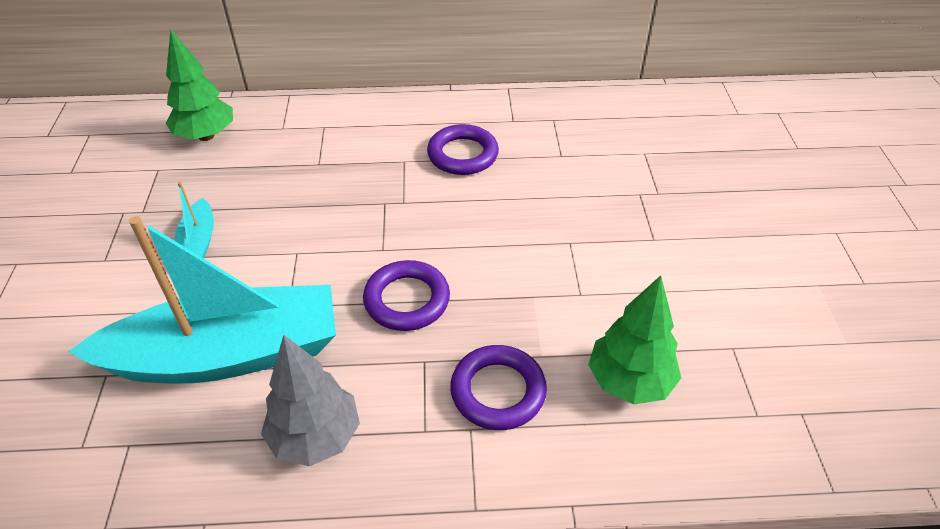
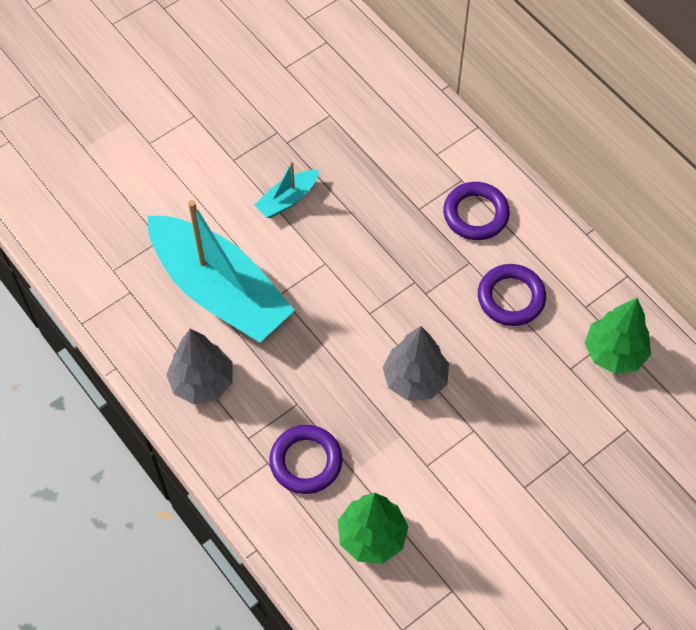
camera: 55 degrees right, 15 degrees up
(206, 136) = (386, 113): green tree -> green tree (614, 353)
(407, 300) = (337, 360): purple ring -> purple ring (475, 214)
(483, 254) = (415, 380): none -> grey tree

